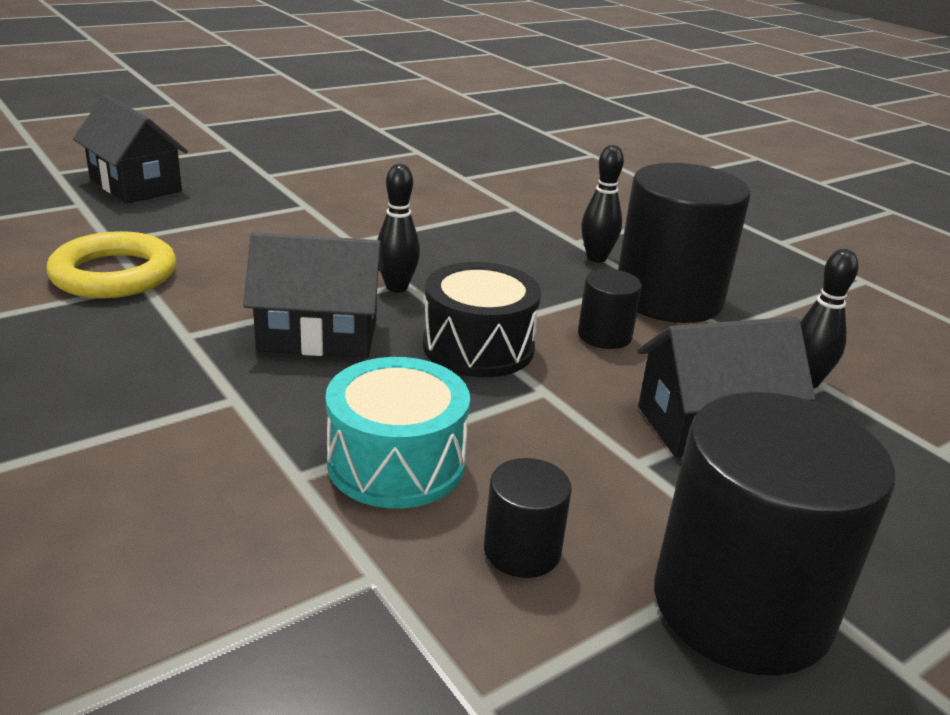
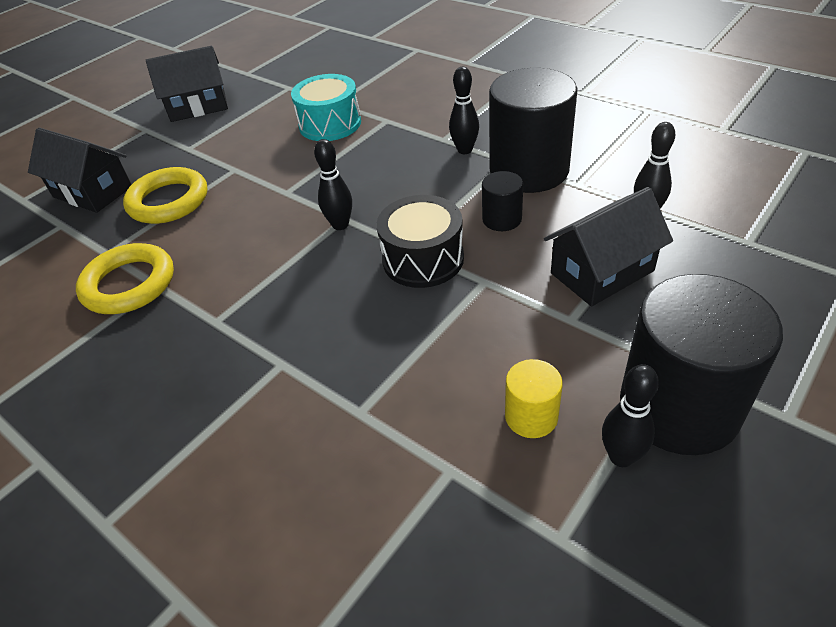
camera: 10 degrees left, 15 degrees up
(212, 214) = (168, 201): none -> yellow ring
(318, 335) = (308, 287): black house -> black house (198, 106)
(396, 463) = (418, 377): turquoise drum -> turquoise drum (330, 124)
(522, 550) = (531, 416): black cylinder -> yellow cylinder
(624, 637) = (621, 457): none -> black bowling pin

